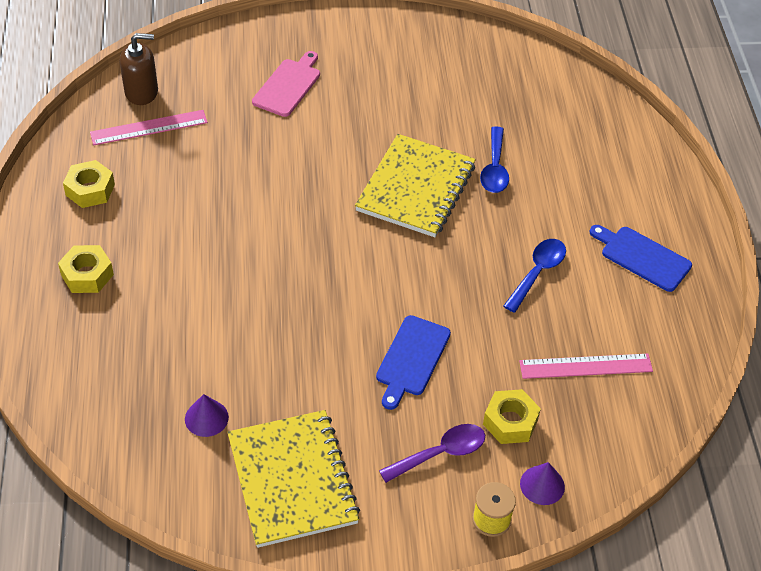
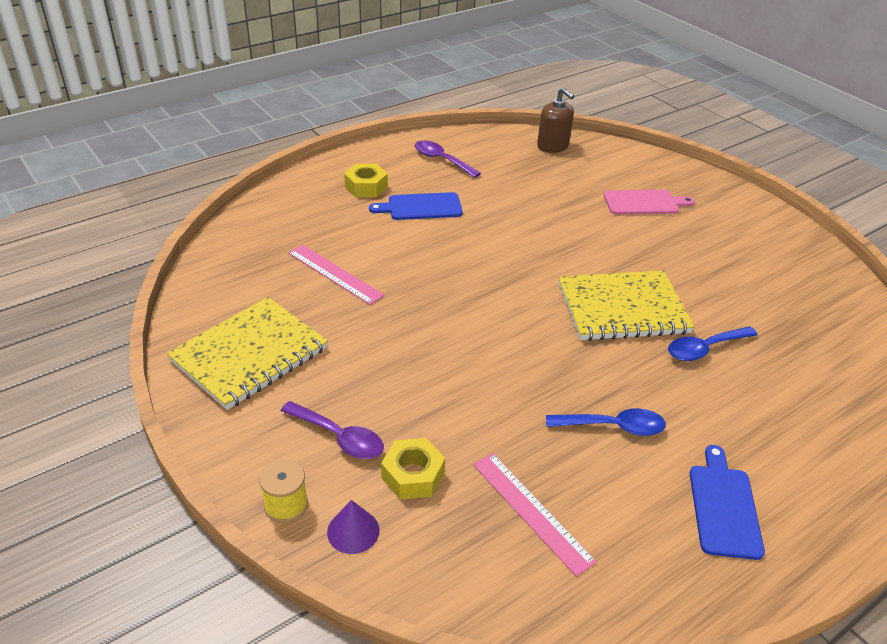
camera: 60 degrees right, 10 degrees down
(90, 190) = (441, 160): yellow nut -> purple spoon
(149, 127) = (524, 161): pink ruler -> pink ruler (334, 274)
(206, 418) = (280, 287): purple cone -> none
(412, 359) = (431, 378): blue cutting board -> blue cutting board (421, 207)

